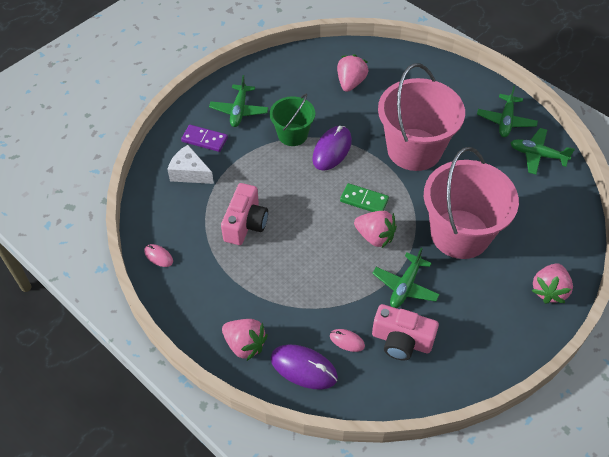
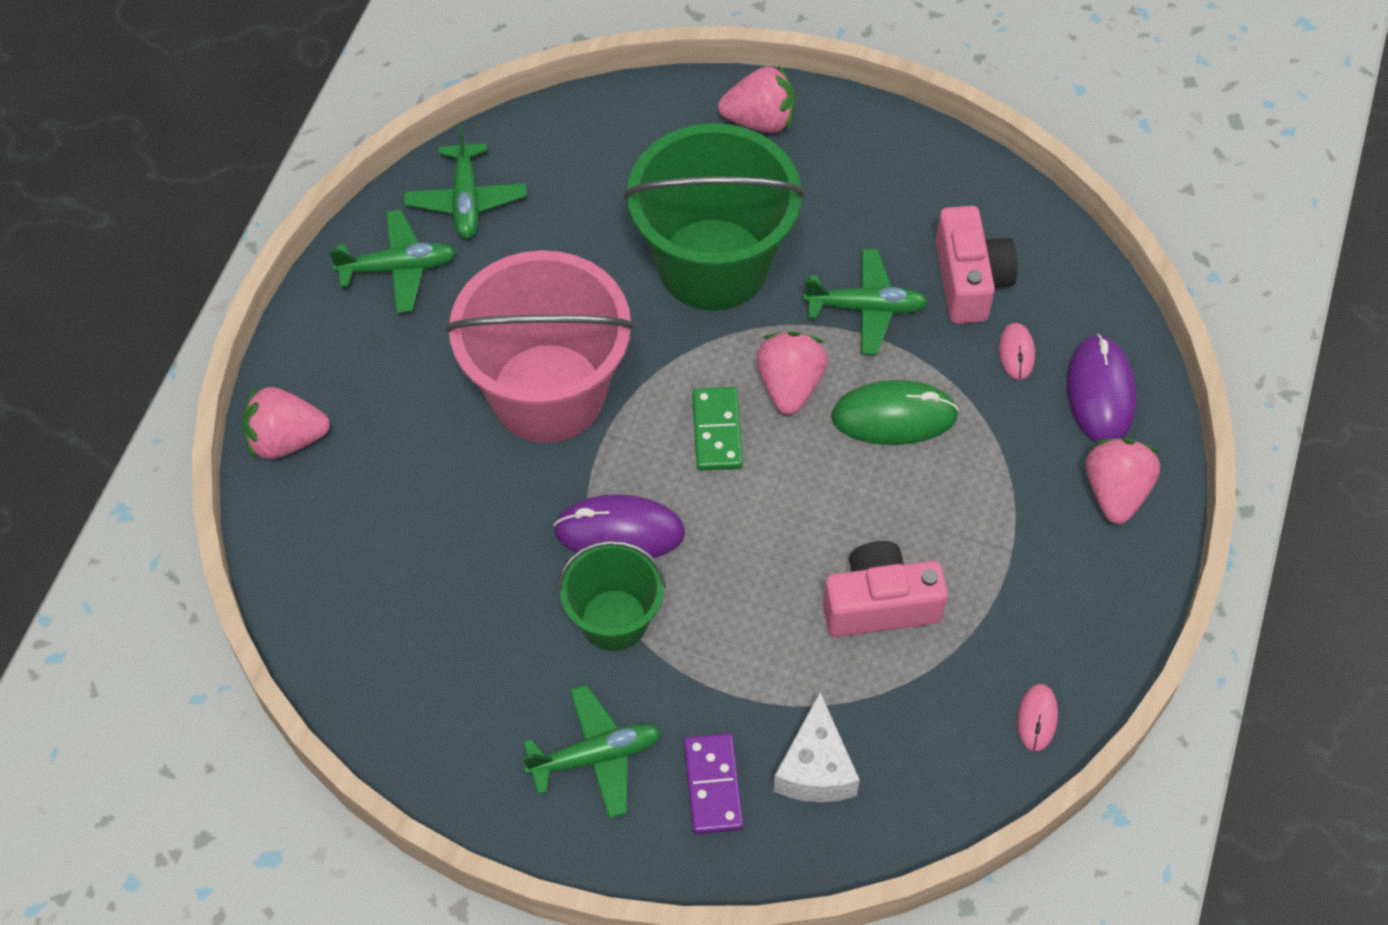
camera: 115 degrees left, 5 degrees up
(337, 271) = (894, 416): none -> green mouse
(350, 83) = (409, 571): pink strawberry -> pink strawberry (286, 440)
(460, 234) = (713, 264): pink bucket -> green bucket

